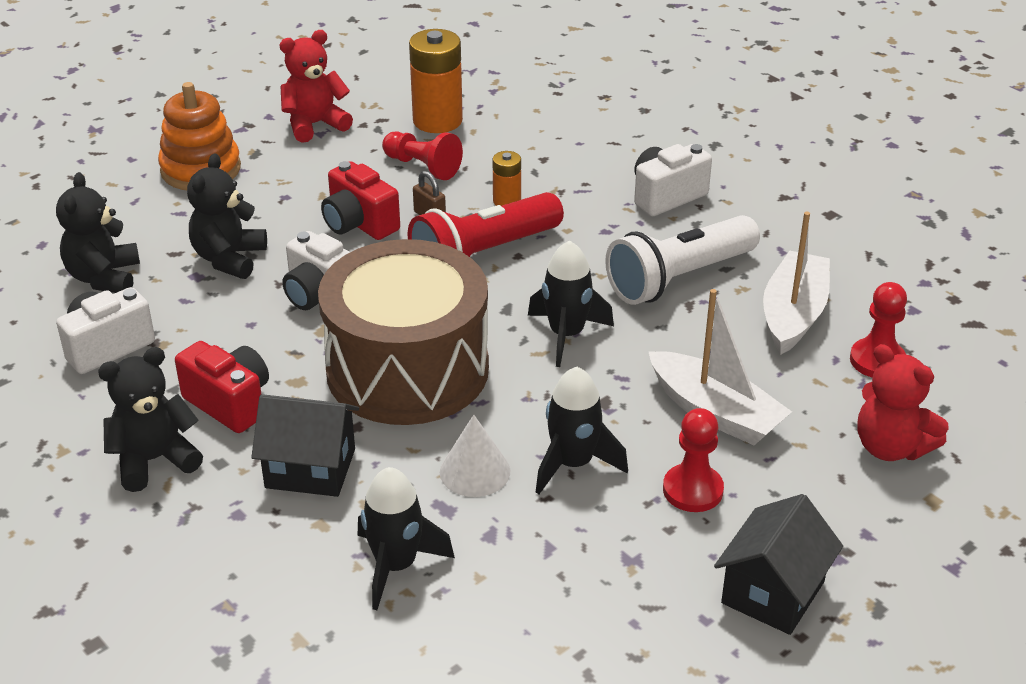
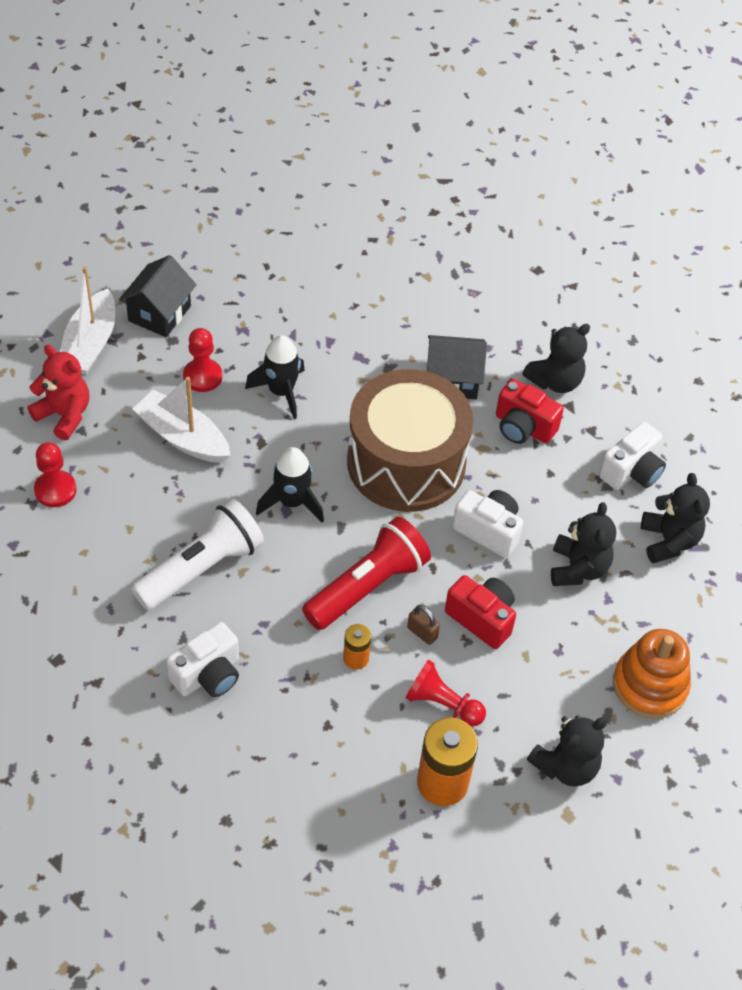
camera: 170 degrees right, 15 degrees up
(315, 124) = (565, 766): red teddy bear -> black teddy bear
(396, 566) = (382, 319): black rocket -> none
(475, 471) = (345, 383): white cone -> none
(793, 314) = (112, 533): white boat -> white boat (90, 344)

